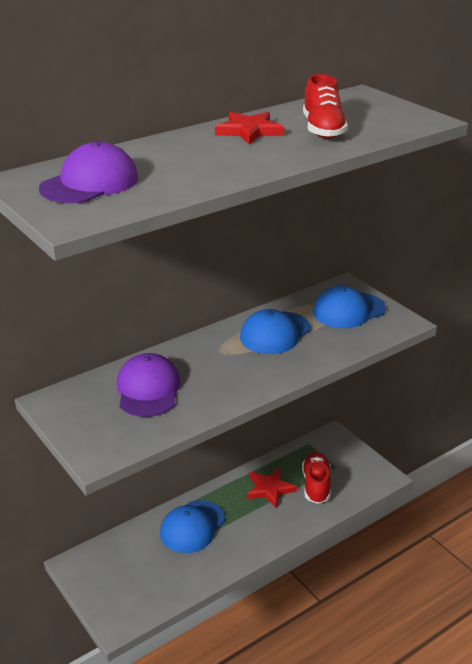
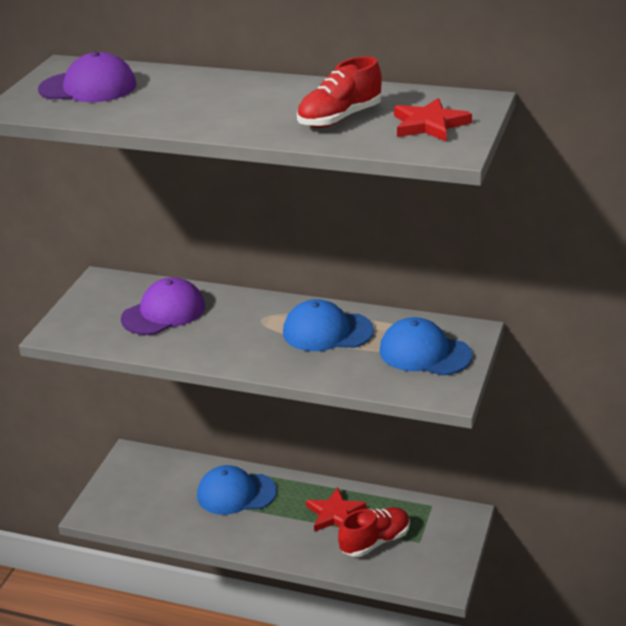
camera: 55 degrees right, 0 degrees up
(249, 131) = (286, 94): red star -> red star (429, 125)

